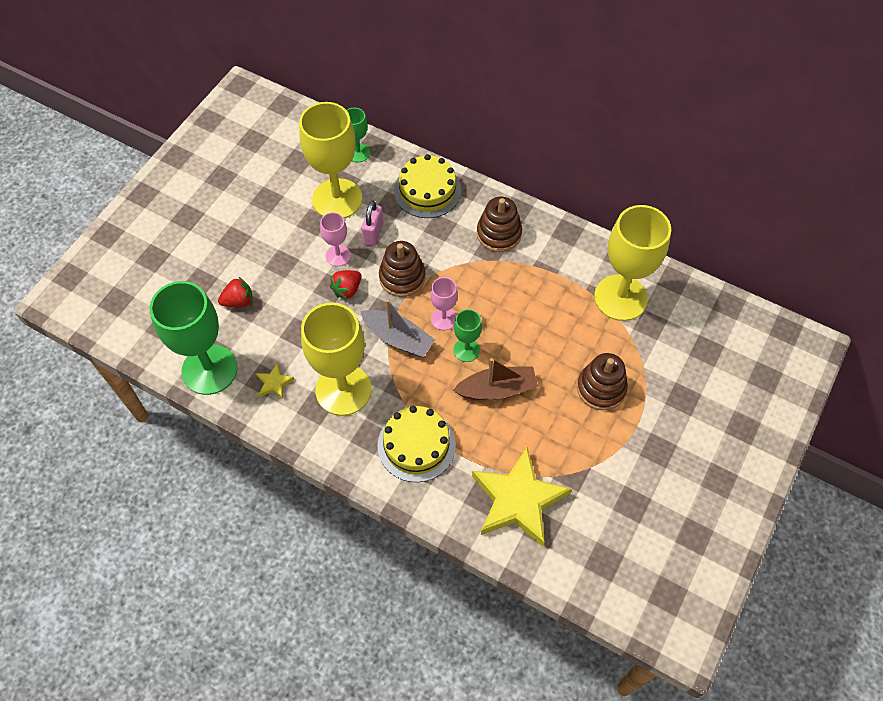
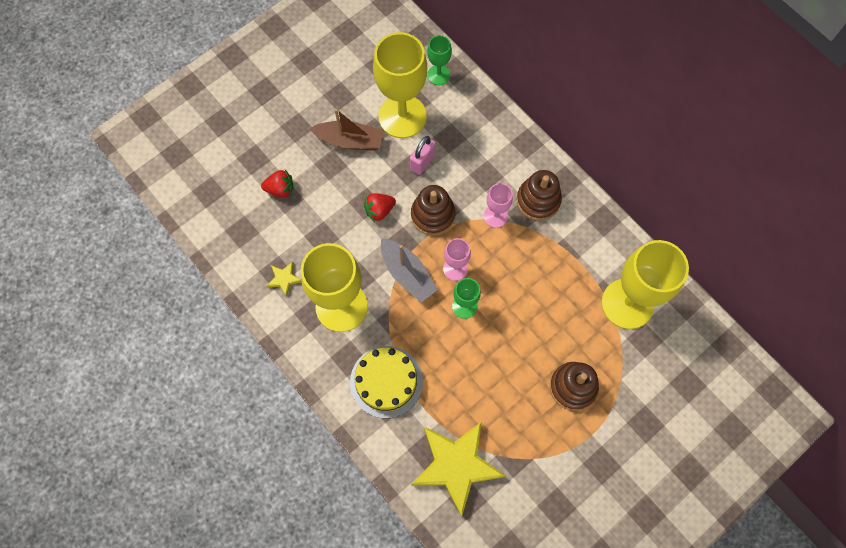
camera: 20 degrees right, 10 degrees up
(209, 369) = (234, 247): green goblet -> none
(338, 255) = (383, 174): pink goblet -> pink goblet (495, 216)
(427, 190) = (488, 134): yellow cake -> none
(497, 389) = (477, 354): brown boat -> brown boat (349, 141)

